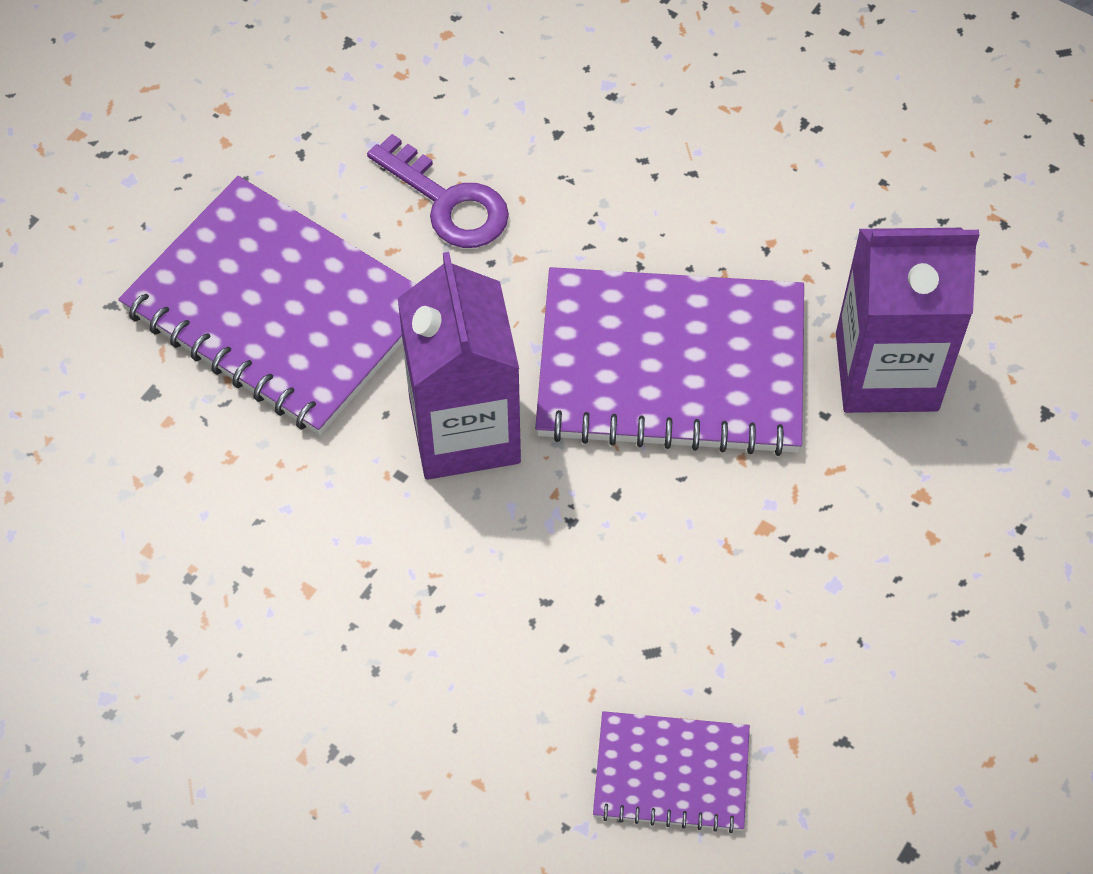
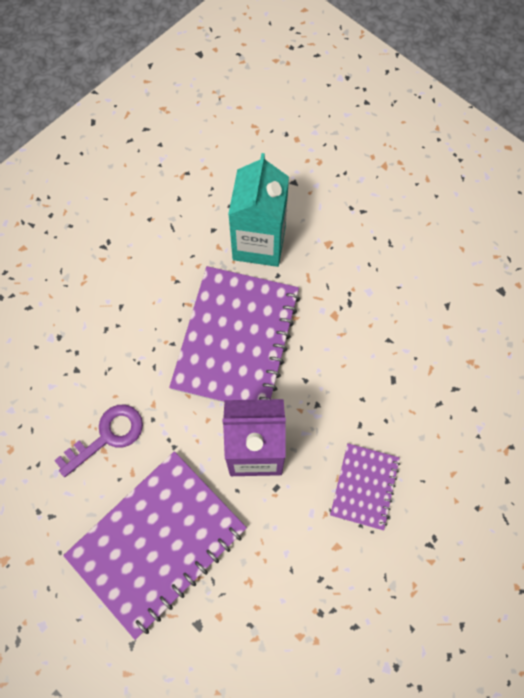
camera: 80 degrees left, 10 degrees up
(671, 773) = (456, 383): purple notebook -> purple notebook (364, 486)
(886, 371) = (259, 243): purple carton -> turquoise carton

